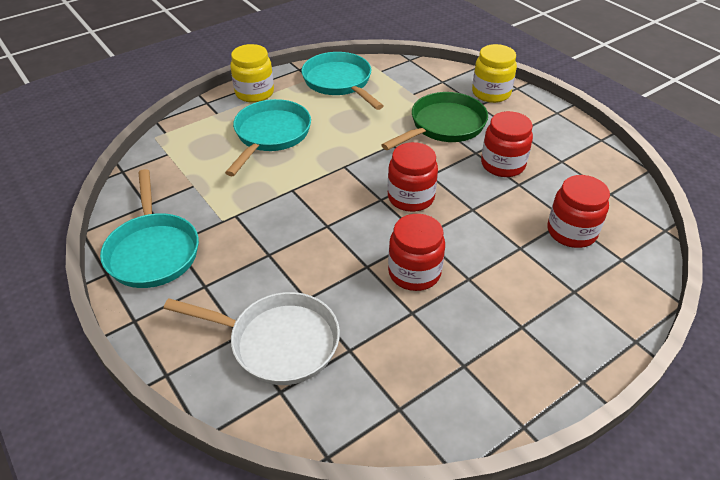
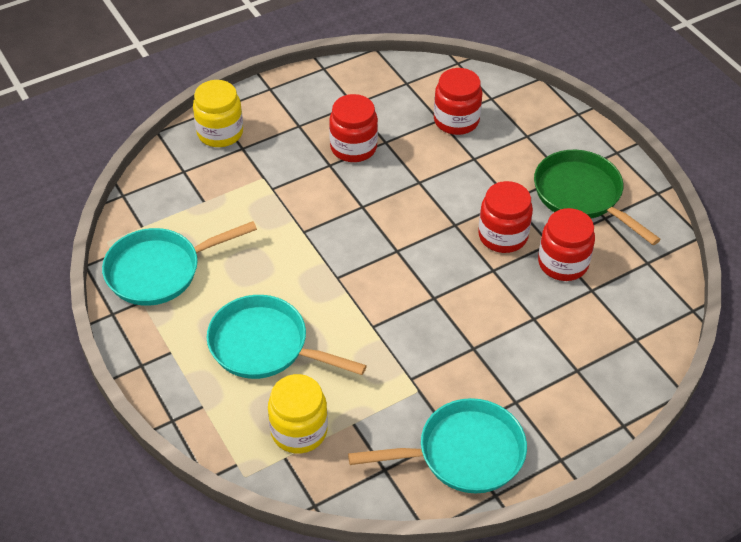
camera: 85 degrees left, 5 degrees up
(254, 93) = (162, 364): yellow jar -> yellow jar (299, 431)
(278, 342) = (585, 340): white pan -> none
(411, 197) = (397, 226): red jar -> red jar (563, 263)
(444, 126) = (276, 183): green pan -> green pan (581, 195)

